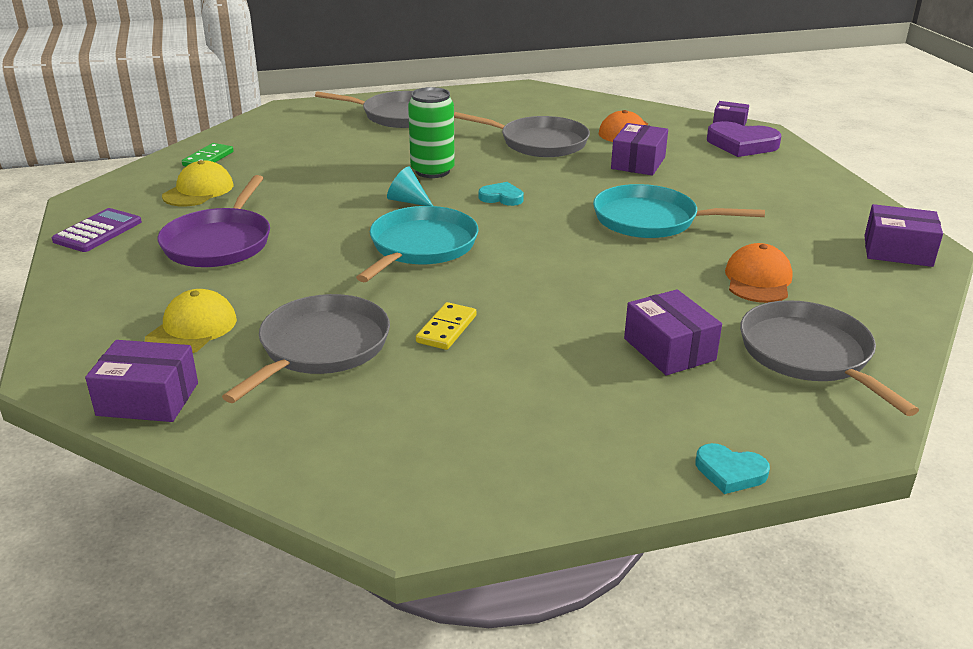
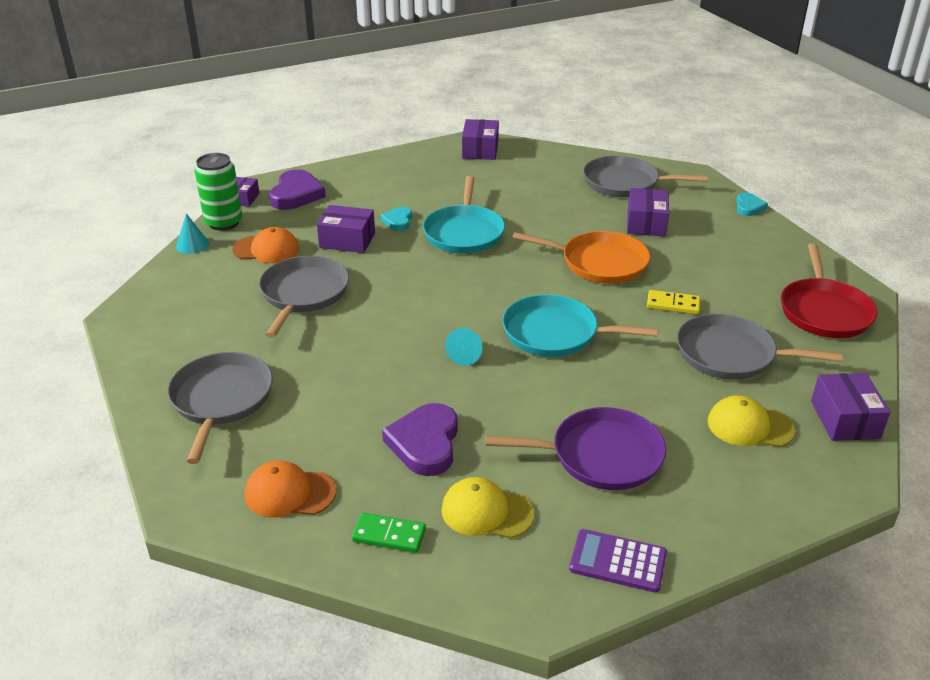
camera: 100 degrees left, 5 degrees up
(295, 176) = (425, 443): none -> purple heart
(375, 458) = (824, 311): none -> red pan
(432, 171) = (390, 350): green can -> green can (223, 222)
(501, 197) = (442, 303): turquoise heart -> turquoise heart (398, 221)
(562, 294) = (599, 263): none -> orange pan
(636, 106) = (192, 245): none -> turquoise cone
(669, 349) = (646, 223): purple box -> purple box turned 45 degrees counterclockwise
(758, 280) = (542, 194): orange cap -> orange cap (289, 493)
(809, 355) = (625, 183): grey pan -> grey pan turned 45 degrees clockwise

